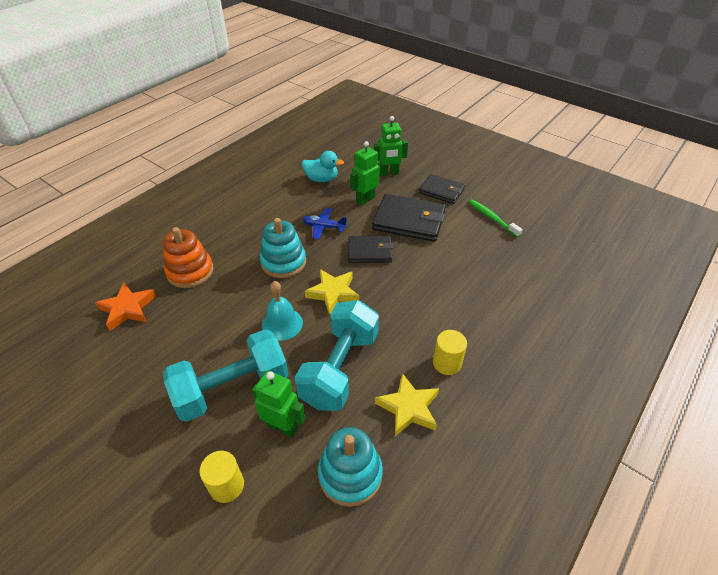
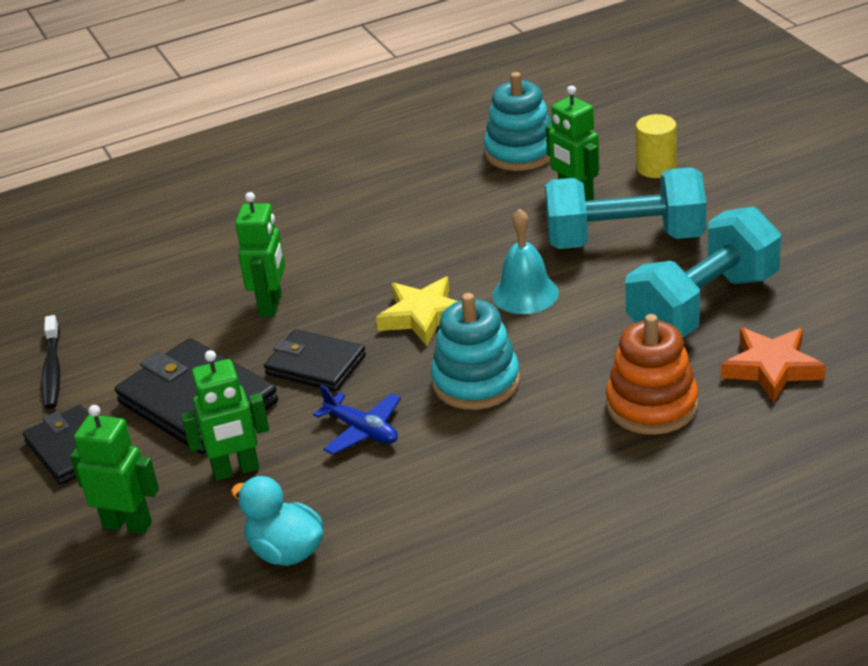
camera: 150 degrees left, 10 degrees down
(340, 368) = (474, 231): turquoise dumbbell -> turquoise dumbbell (703, 306)
(408, 408) = (419, 183): yellow star -> none
(422, 278) = (271, 305): none -> green robot
(447, 363) = (337, 209): yellow cylinder -> none
(492, 218) = (52, 370): green toothbrush -> black toothbrush

